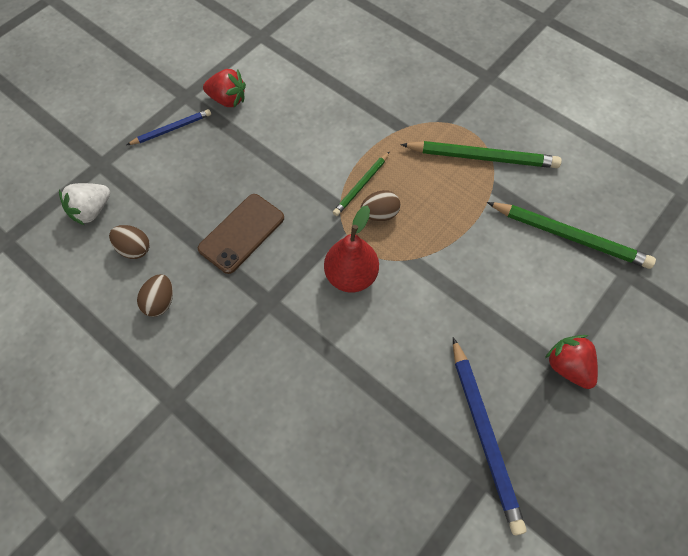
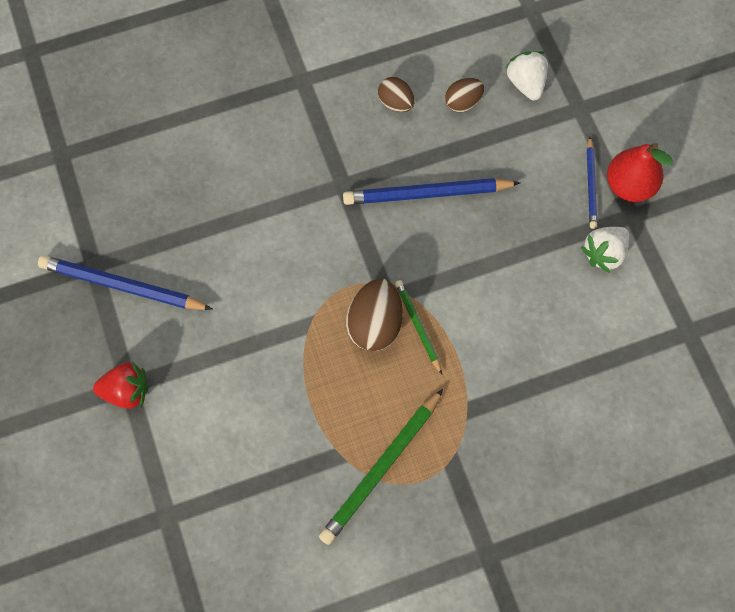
camera: 120 degrees right, 5 degrees up
(228, 100) = (604, 254): red strawberry -> white strawberry
(242, 233) = (427, 194): brown phone -> blue pencil
(351, 275) = (326, 263): red pear -> red pear (629, 186)
(380, 214) = (375, 324): brown egg -> brown egg, size x1.63
(570, 236) = (239, 490): green pencil -> none

